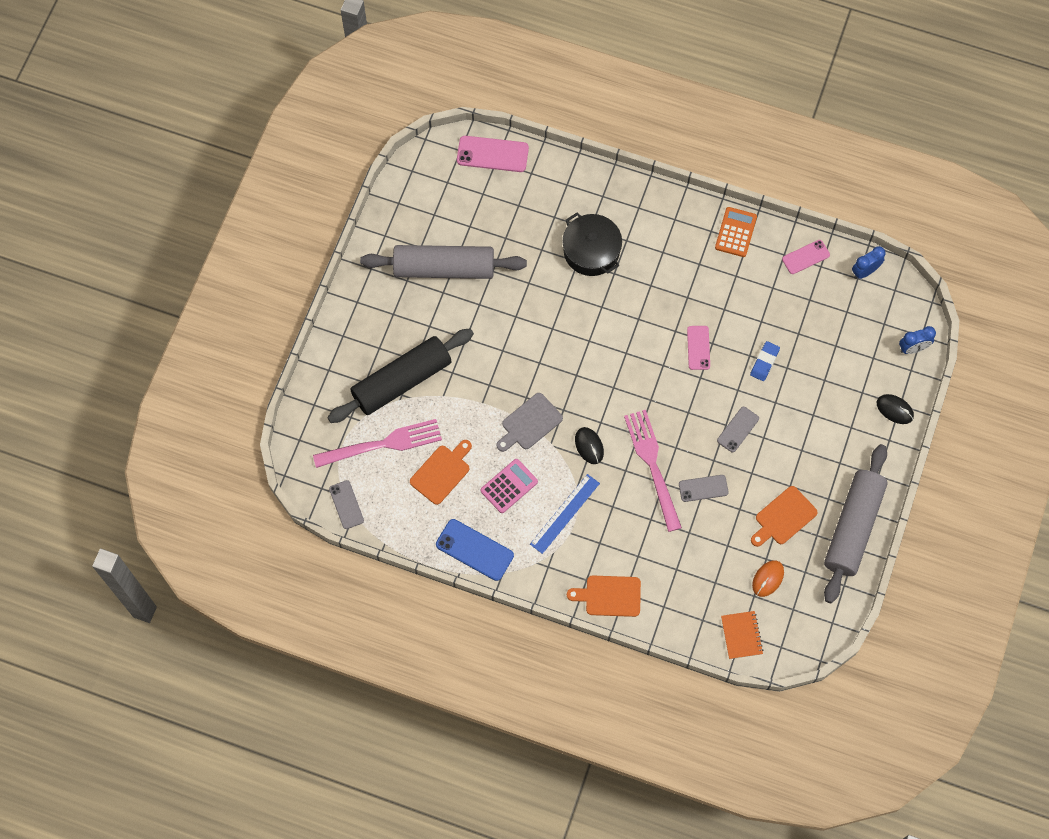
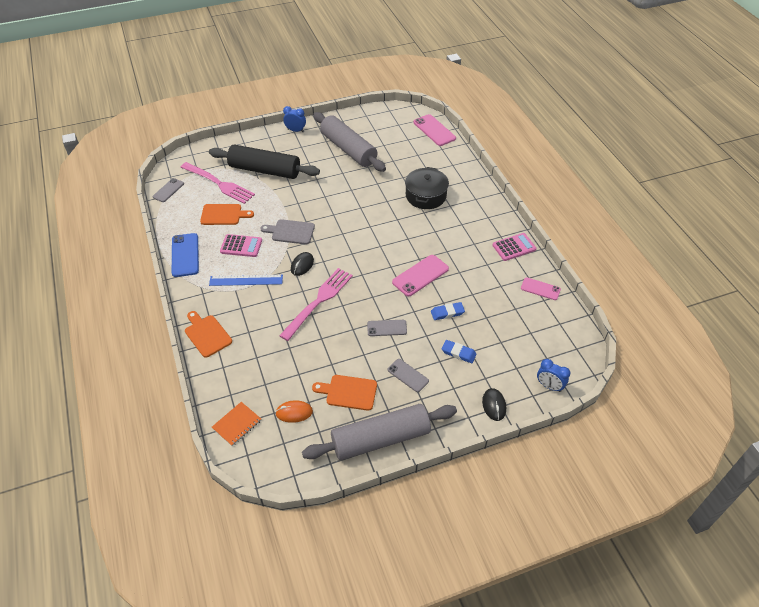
camera: 50 degrees right, 20 degrees down
(698, 348) = (420, 275): pink phone -> pink phone, size x1.55
(703, 488) = (327, 336): grey phone -> grey phone (408, 375)
(736, 232) = (514, 247): orange calculator -> pink calculator
(817, 391) = (458, 353): none -> blue eraser
(865, 271) = (568, 324): blue clock -> blue clock (295, 130)

